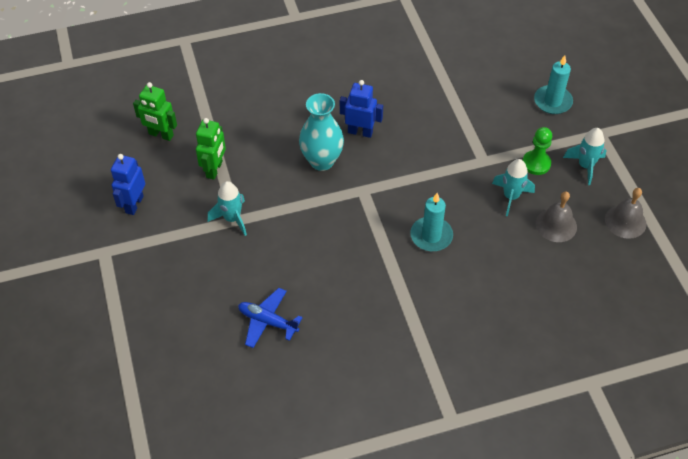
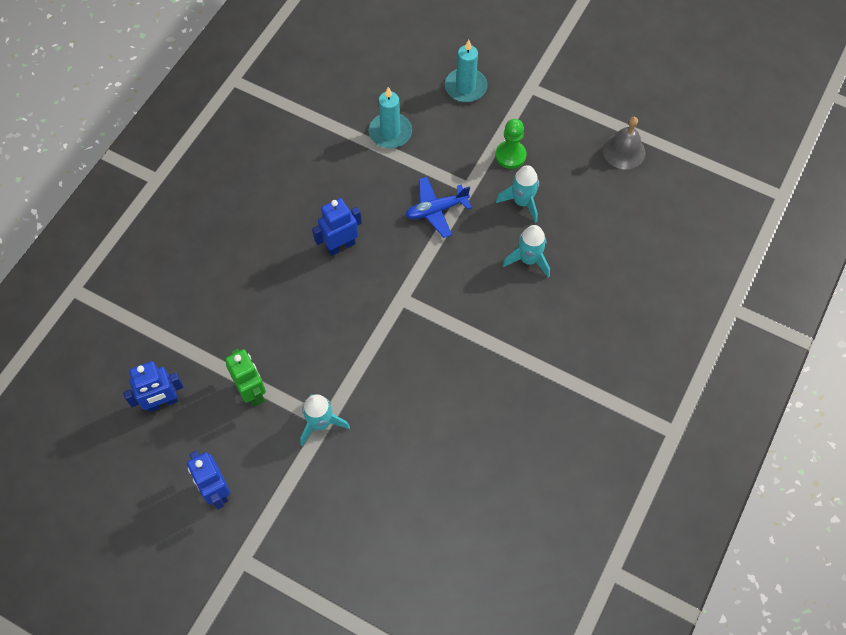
camera: 45 degrees left, 10 degrees up
(161, 135) = (162, 402): green robot -> blue robot
(267, 321) = (453, 486): blue plane -> blue plane (436, 210)
(322, 161) = (338, 301): turquoise vase -> none
(431, 236) = (498, 291): turquoise candle -> turquoise candle (390, 132)
(556, 225) = (579, 198): grey bell -> none
(585, 166) = (548, 126): turquoise rocket -> turquoise rocket (528, 260)

